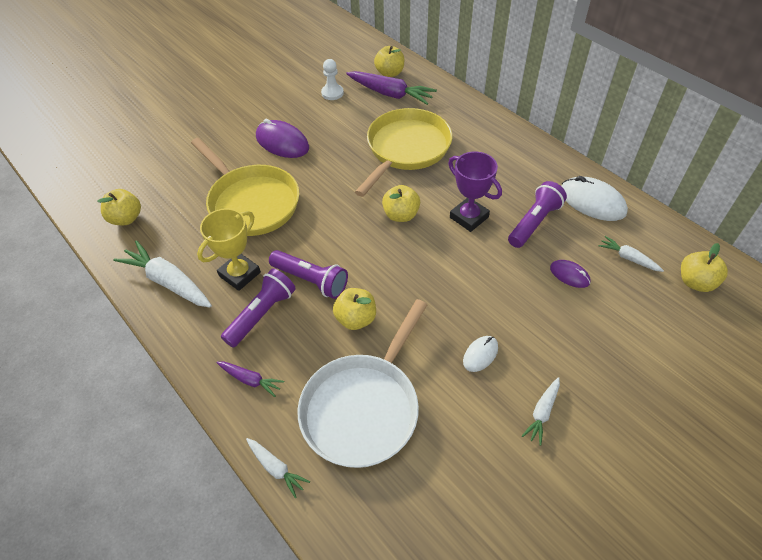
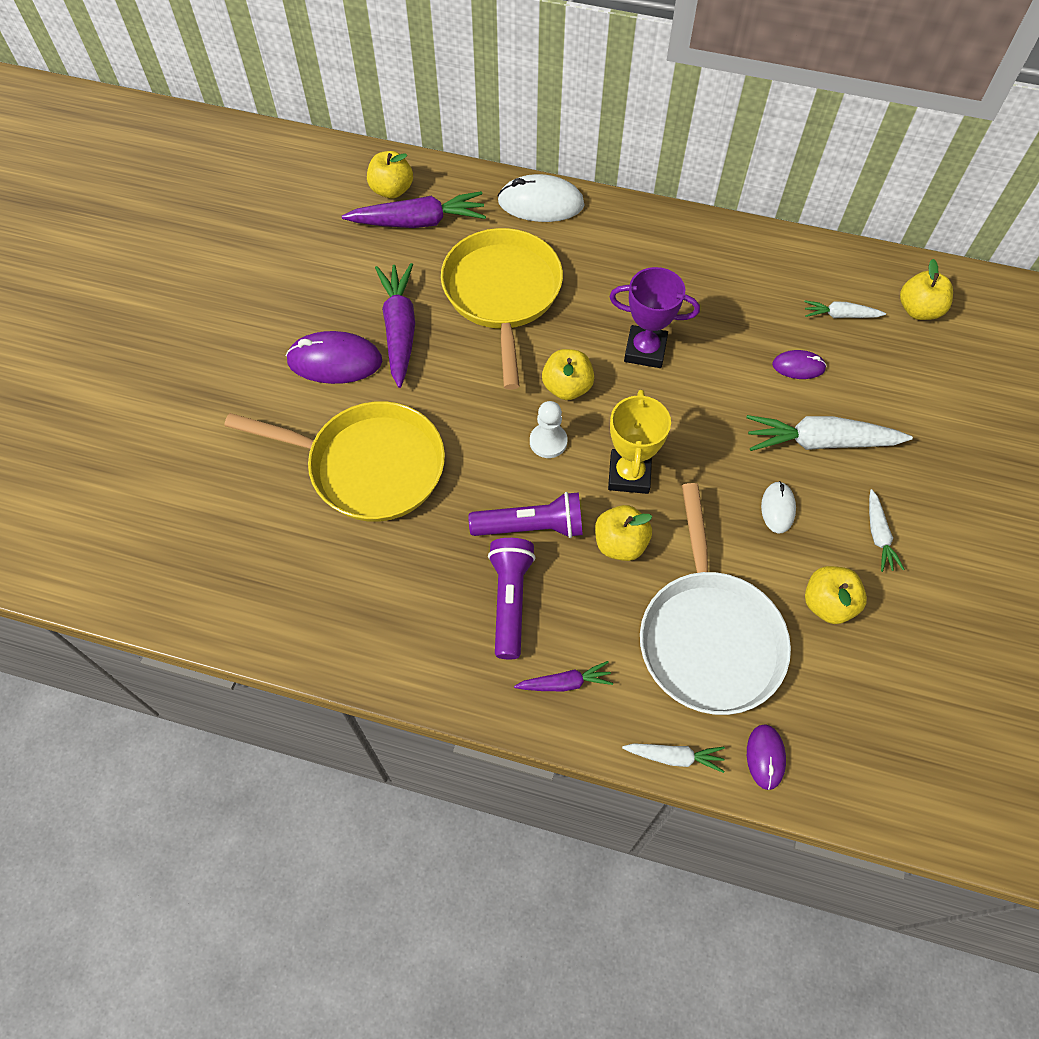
camera: 35 degrees left, 10 degrees up
(126, 218) = (217, 578): yellow apple -> yellow apple (827, 604)
(168, 282) = (358, 628): white carrot -> white carrot (820, 442)
(239, 274) = (439, 567): yellow trophy -> yellow trophy (629, 474)
(331, 142) = (399, 330): none -> purple carrot
(332, 93) = (339, 255): white pawn -> white pawn (548, 442)
(335, 509) = (765, 757): none -> purple mouse
(534, 223) = (719, 321): purple flashlight -> none
(592, 202) = (759, 263): white mouse -> white mouse (541, 203)

